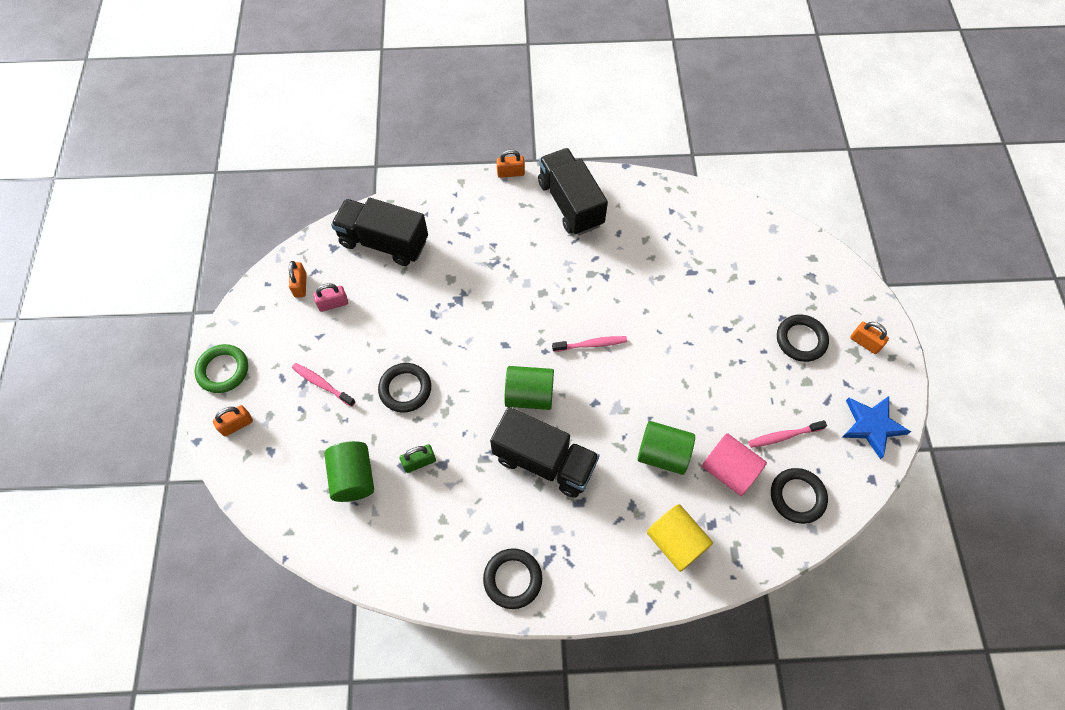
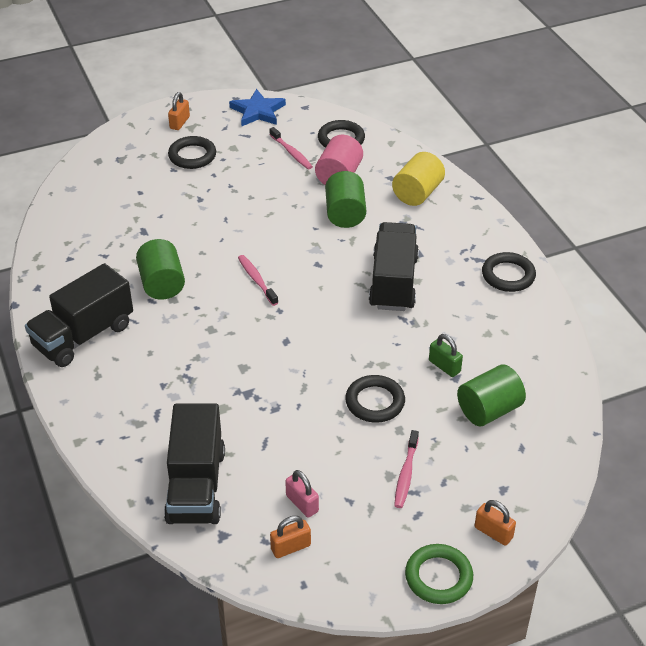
camera: 110 degrees left, 20 degrees down
(510, 173) = (52, 398): orange padlock -> none
(529, 395) = (333, 309): green cylinder -> green cylinder (162, 284)

